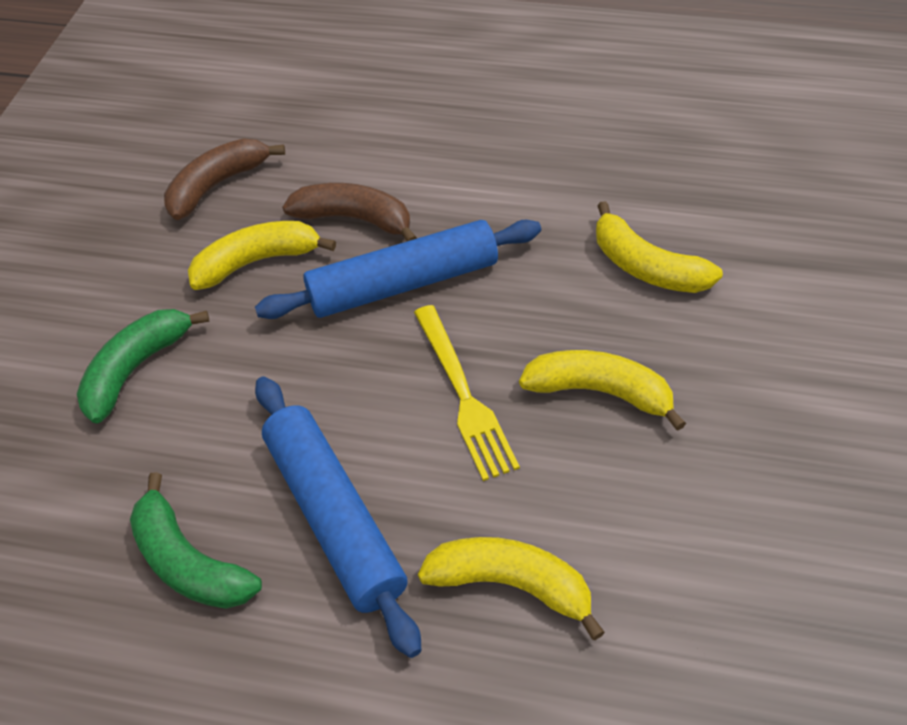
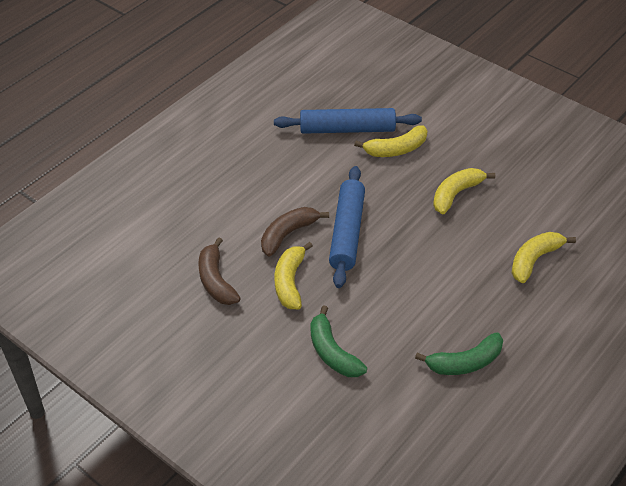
camera: 65 degrees left, 5 degrees down
(334, 517) = (470, 304): blue rolling pin -> blue rolling pin (347, 129)
(463, 395) = (430, 237): yellow fork -> none

